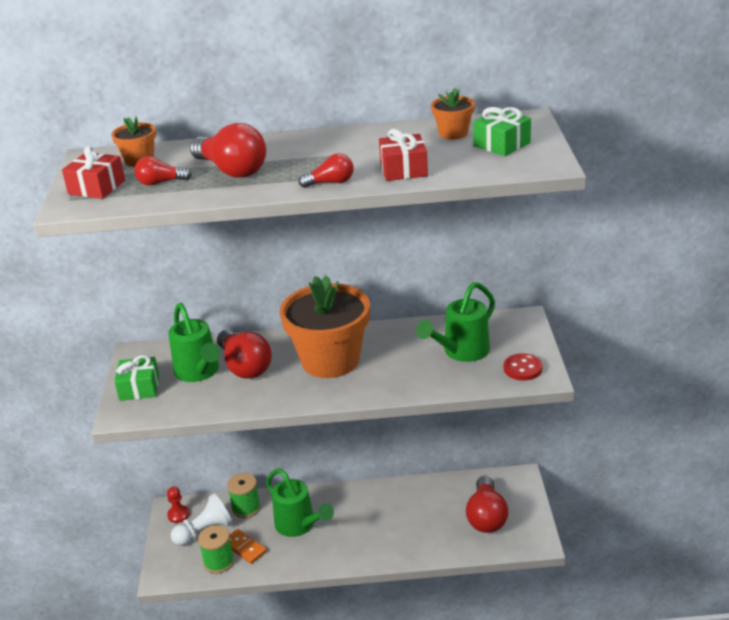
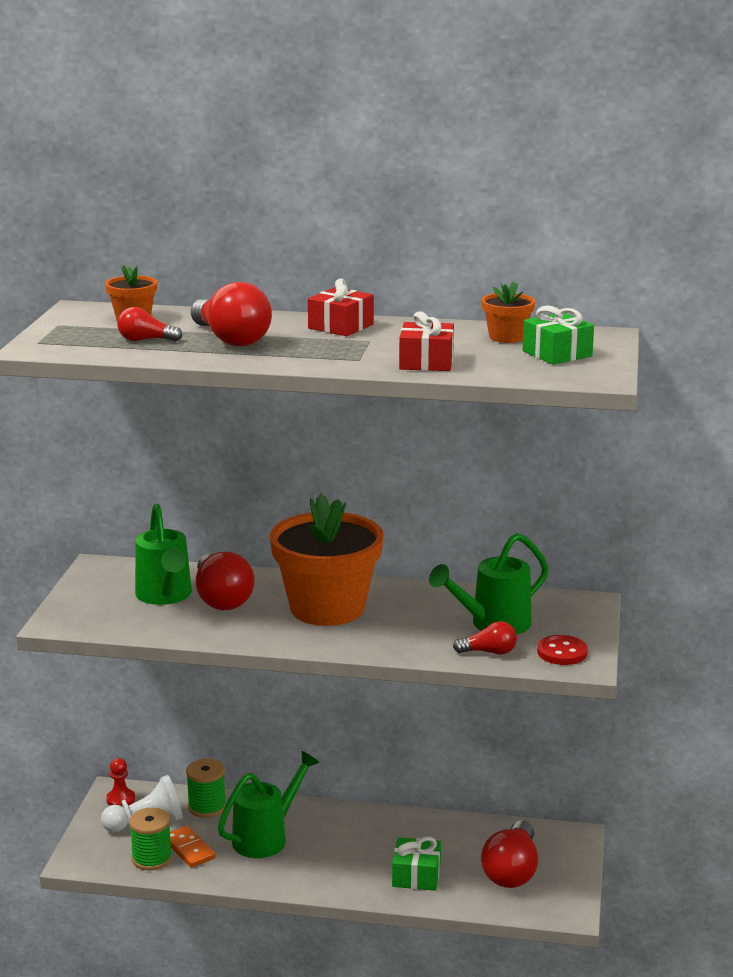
camera: 10 degrees right, 10 degrees down
(97, 187) = (73, 336): red gift -> red gift (340, 326)
(139, 388) = (89, 600): green gift -> green gift (416, 875)
(299, 525) = (266, 837): green watering can -> green watering can turned 105 degrees counterclockwise
(330, 183) = (335, 363): red light bulb -> red light bulb (489, 652)

